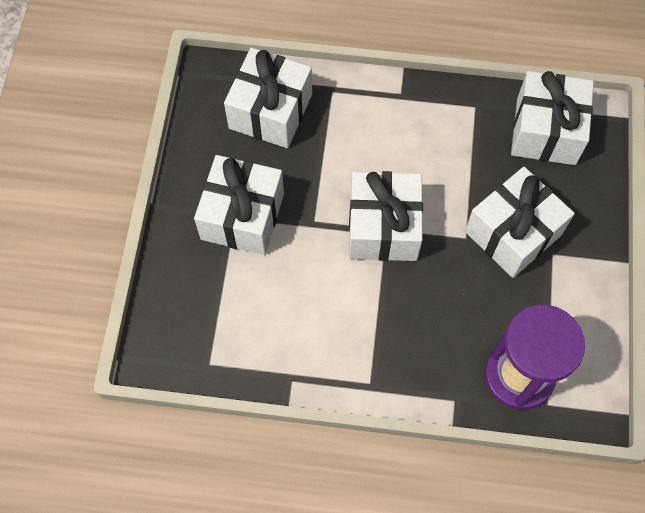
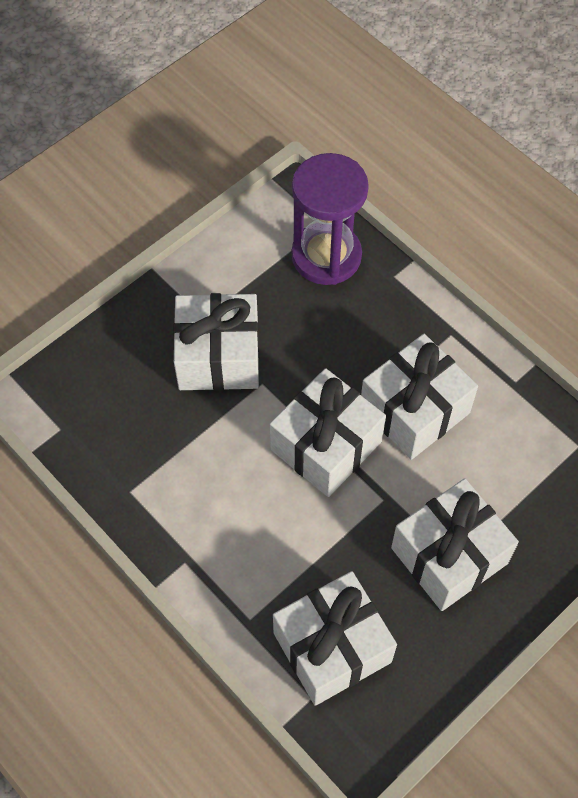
camera: 140 degrees left, 5 degrees down
(546, 131) = (93, 417): white gift -> white gift (414, 410)

